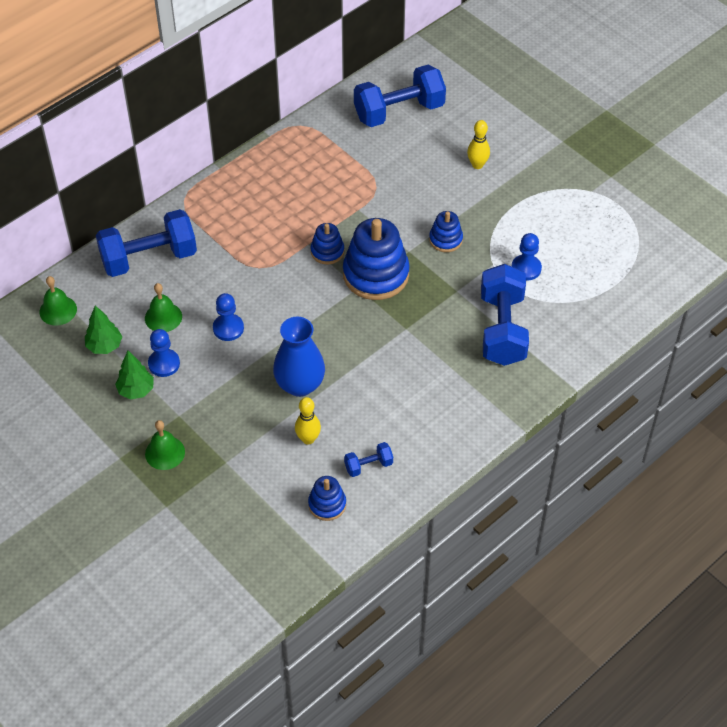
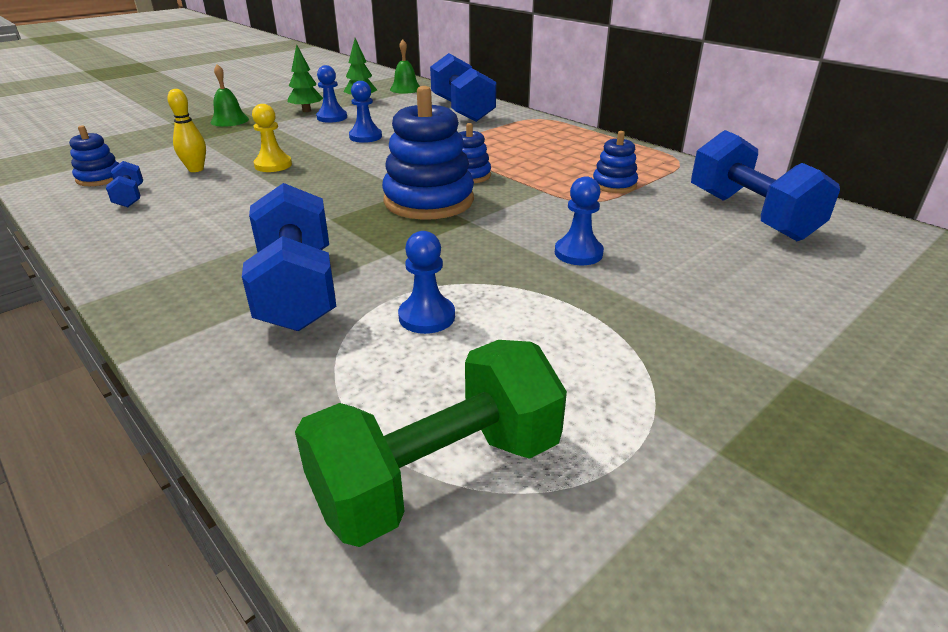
camera: 90 degrees right, 20 degrees down
(163, 317) = (388, 116): green bell -> none
(300, 385) = (273, 165): blue vase -> yellow pawn
(445, 239) = (493, 246): blue stacking toy -> blue stacking toy (614, 184)
(453, 200) = (578, 253): none -> blue pawn
(477, 165) = (669, 275): yellow bowling pin -> none
(502, 329) = (297, 289): blue dumbbell -> blue dumbbell turned 75 degrees clockwise
(633, 259) = (439, 475): none -> green dumbbell

